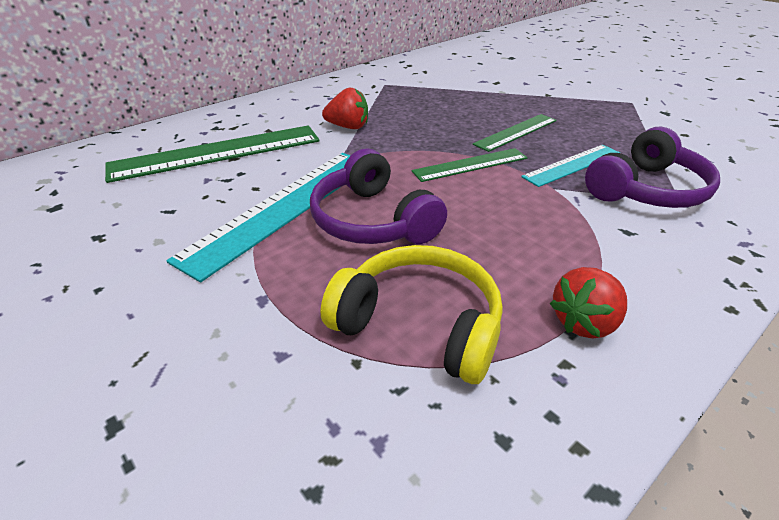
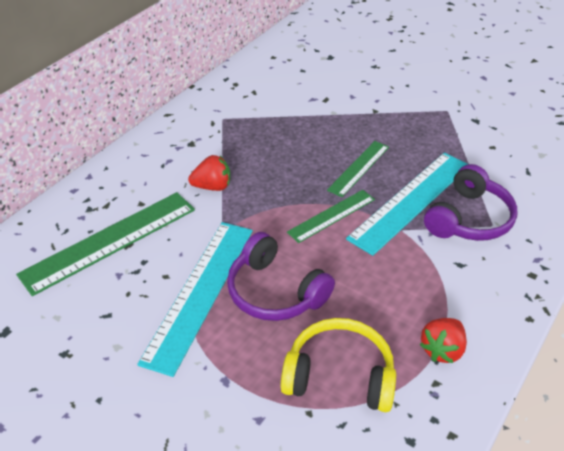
camera: 15 degrees left, 5 degrees up
(572, 165) = (410, 201): turquoise ruler -> turquoise ruler, size x1.75

